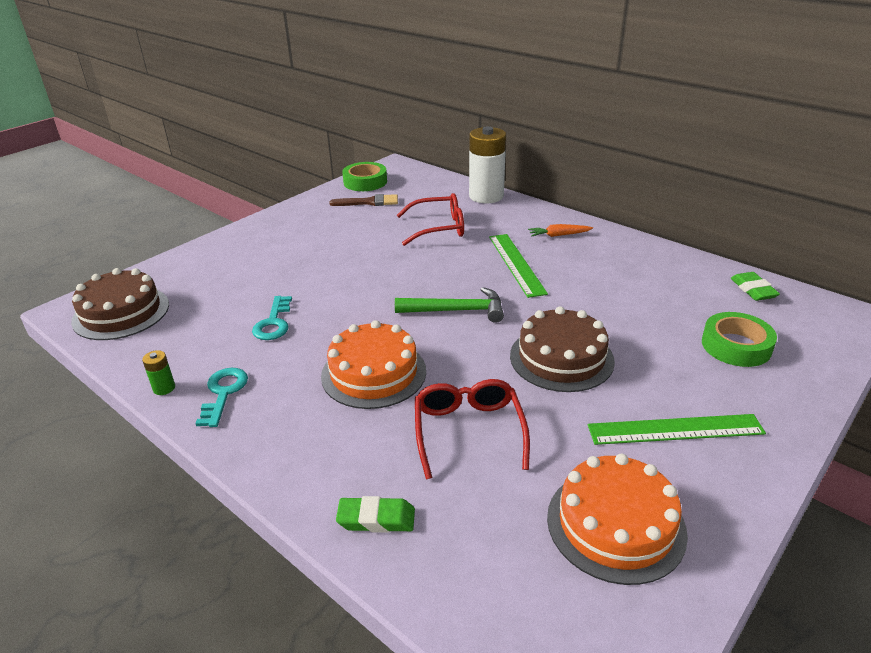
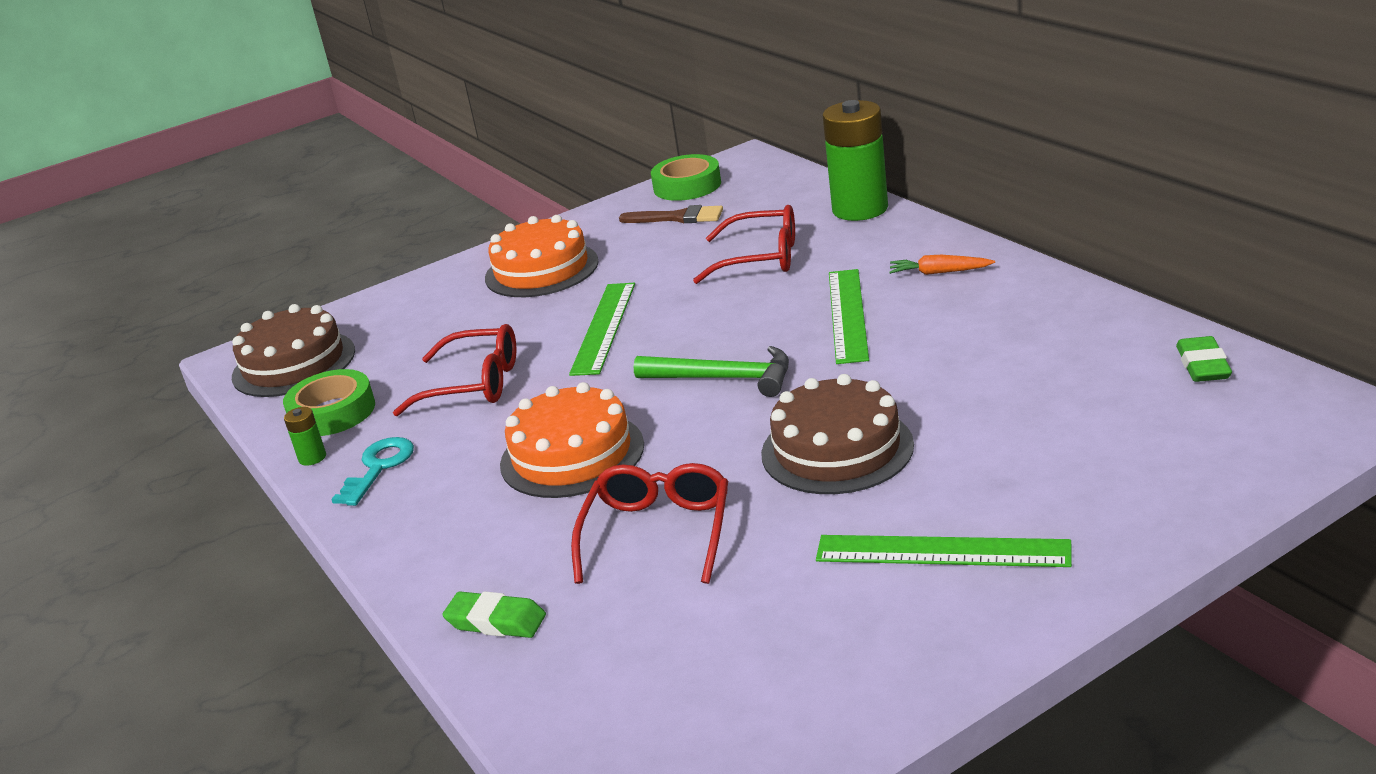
camera: 20 degrees right, 5 degrees down
(273, 323) = (473, 384): turquoise key -> red glasses
(353, 277) = (604, 327): none -> green ruler
(486, 196) = (860, 209): white battery -> green battery
(615, 524) = (786, 655): orange cake -> orange cake (541, 270)
(736, 346) = (1113, 446): green tape -> green tape (332, 412)

